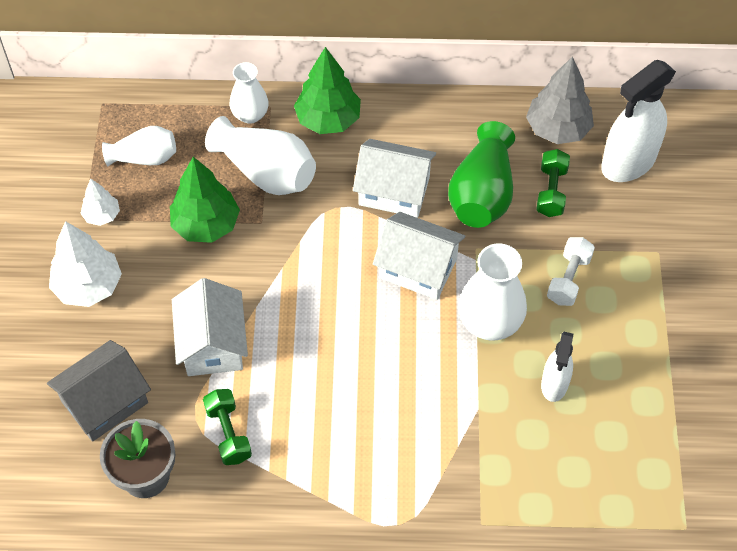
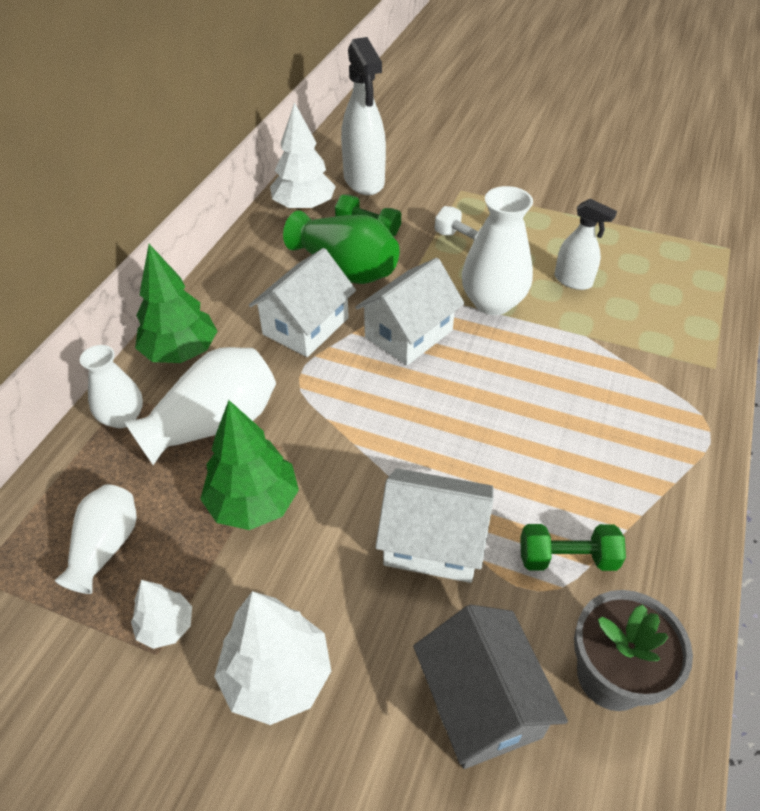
camera: 70 degrees left, 10 degrees down
(557, 129) = (304, 207): grey tree -> white tree

